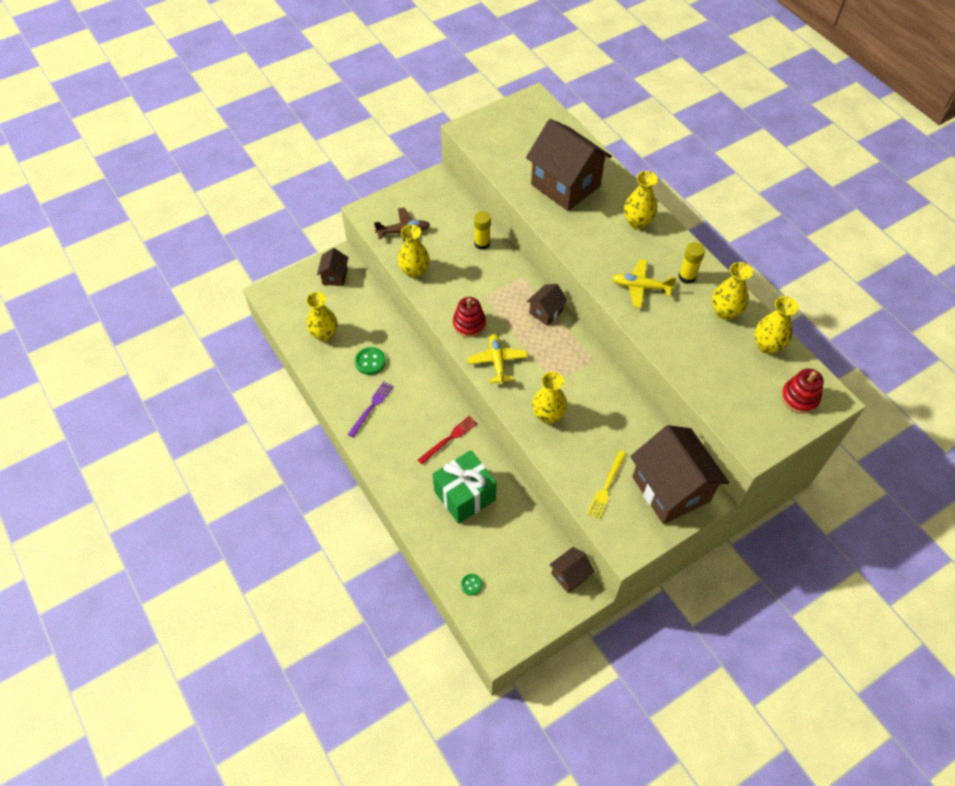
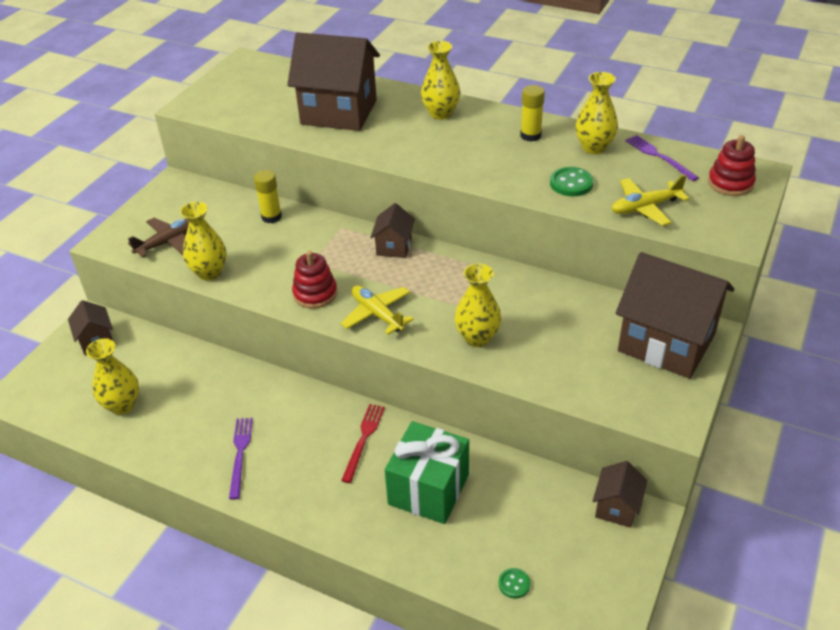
camera: 30 degrees left, 15 degrees down
(370, 362) = (204, 406): green button -> green button (571, 183)
(606, 487) = (600, 374): yellow fork -> none
(640, 287) = (493, 161): yellow plane -> yellow plane (645, 207)
(767, 345) = (659, 157): yellow vase -> purple fork

